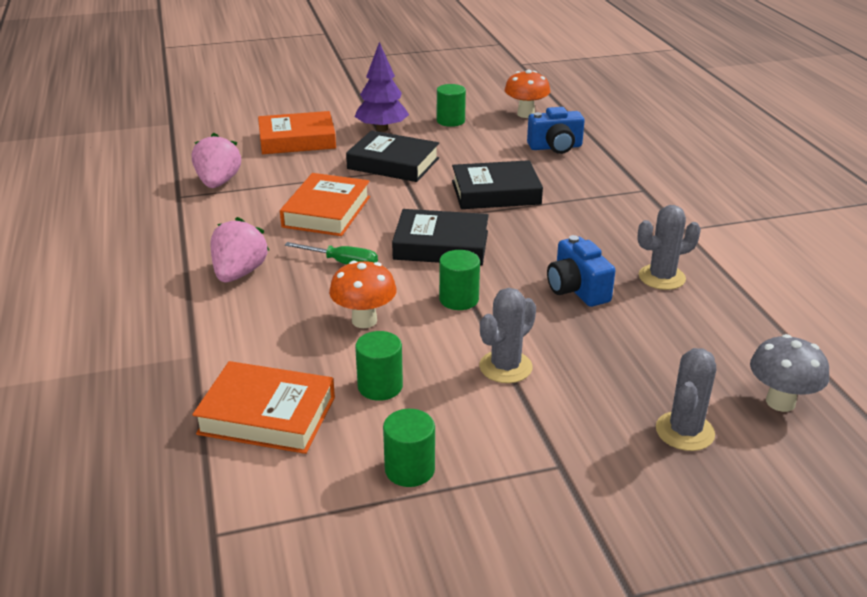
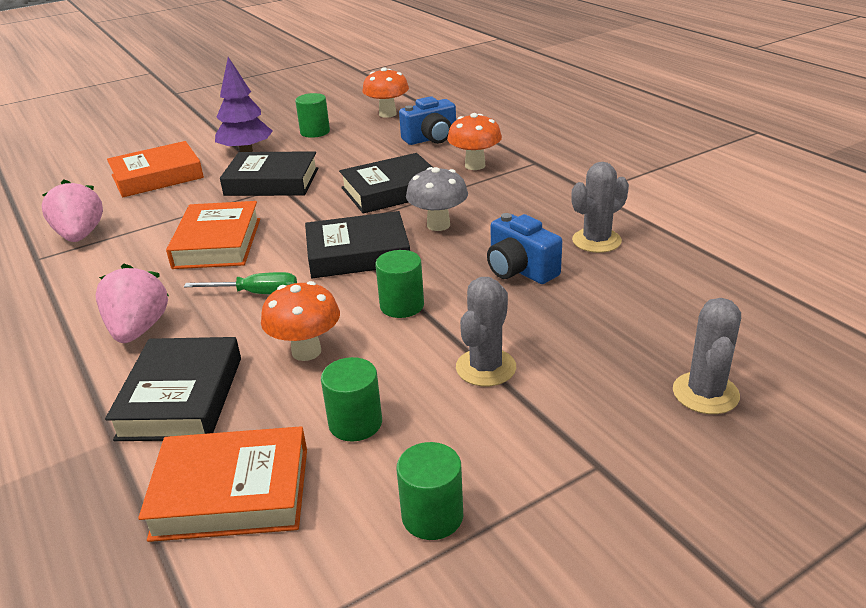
camera: 15 degrees left, 0 degrees up
(254, 335) = (181, 397): none -> black book
(584, 182) = (475, 165): none -> orange mushroom
(780, 402) = (778, 339): grey mushroom -> grey mushroom (438, 225)

